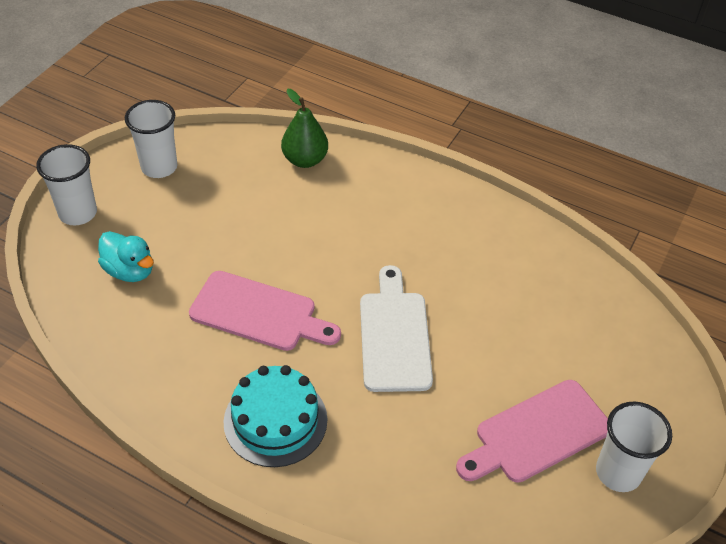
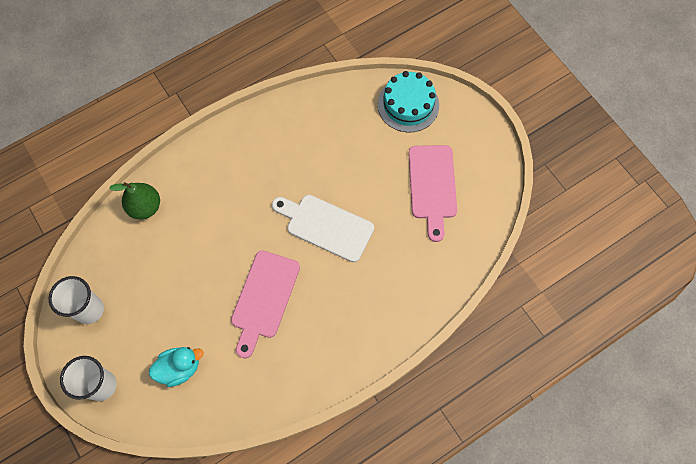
camera: 60 degrees left, 20 degrees up
(259, 313) = (264, 298): pink cutting board -> pink cutting board turned 150 degrees clockwise
(275, 420) = (350, 325): turquoise cake -> turquoise cake (408, 105)
(618, 472) = (475, 160): white cup -> none

